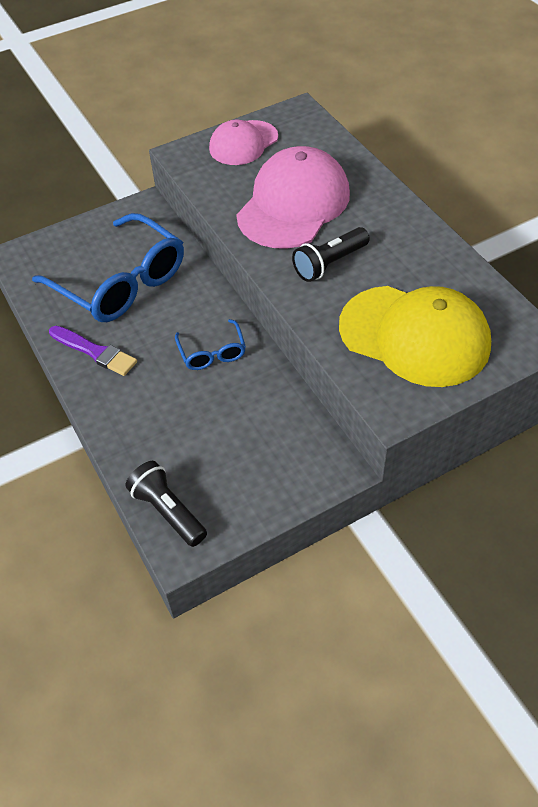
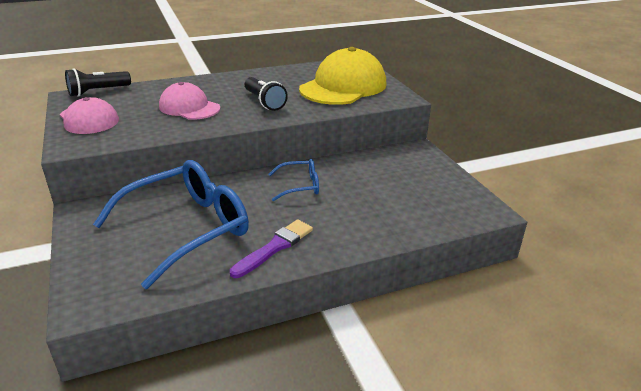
camera: 85 degrees left, 20 degrees down
(168, 511) = (456, 215): black flashlight -> black flashlight (98, 91)
(293, 204) = (189, 107): pink cap -> pink cap, size x0.61

